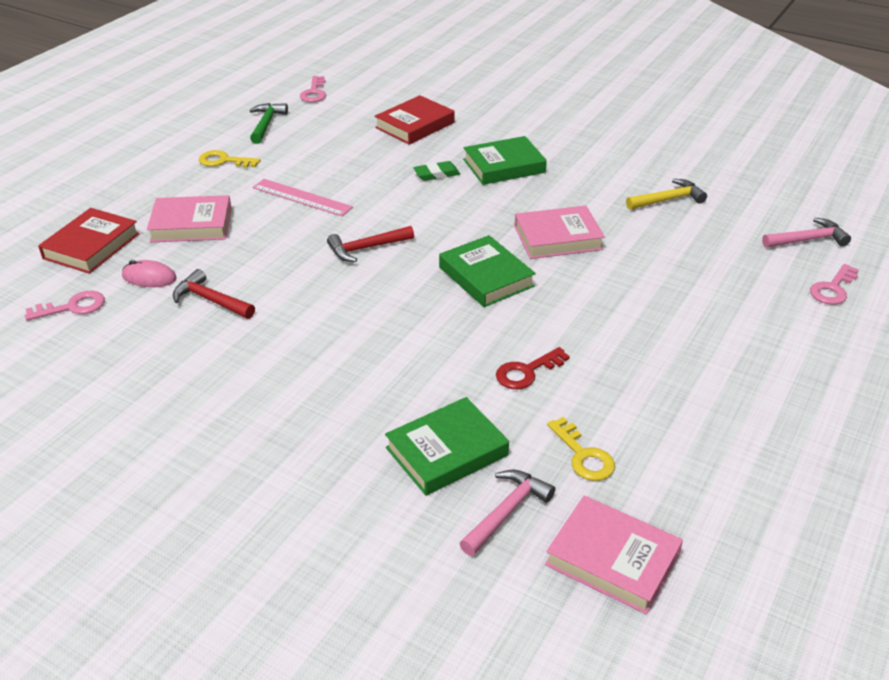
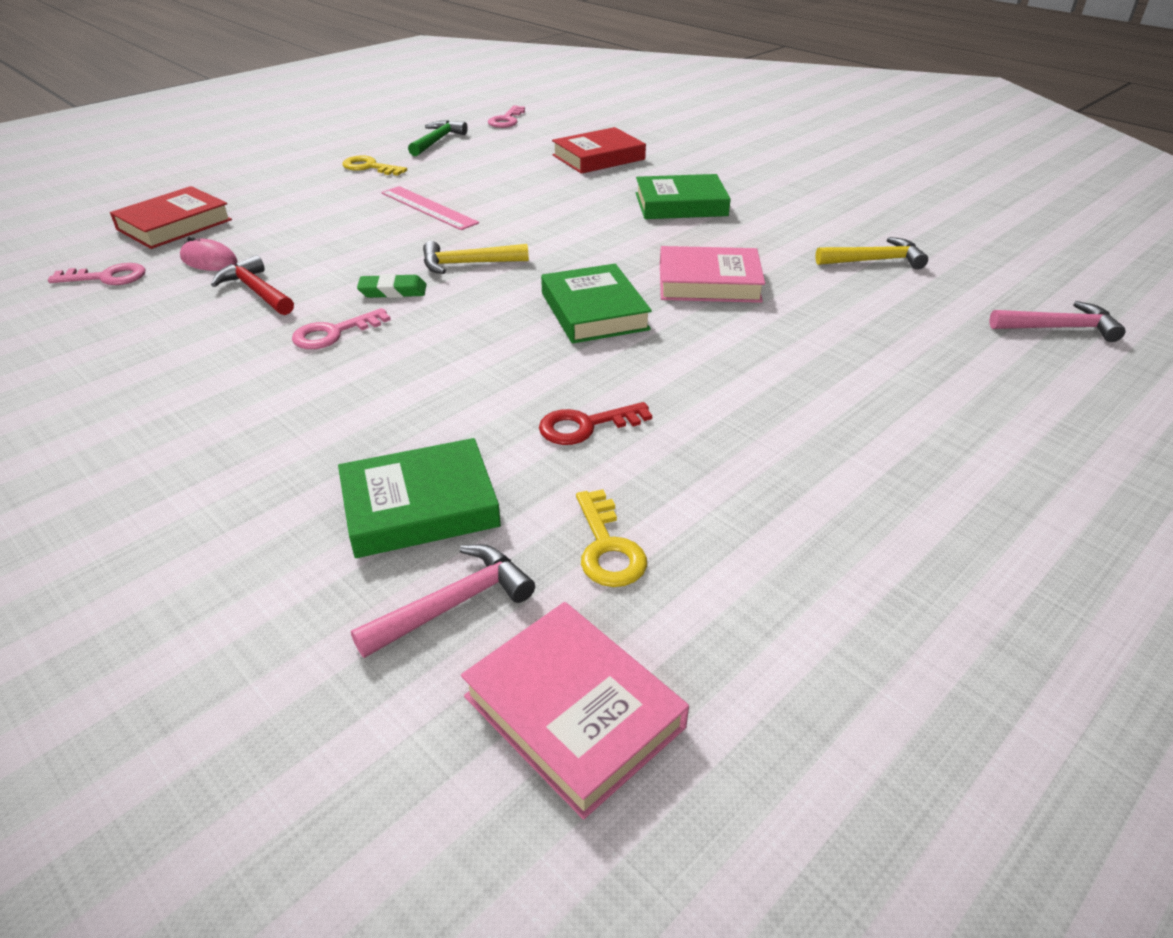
camera: 15 degrees right, 0 degrees up
(191, 224) = (292, 218): pink book -> none
(366, 248) = (468, 264): red hammer -> yellow hammer
(436, 174) = (596, 203): green eraser -> green eraser (393, 291)
(832, 289) = (1079, 391): pink key -> pink key (333, 333)

